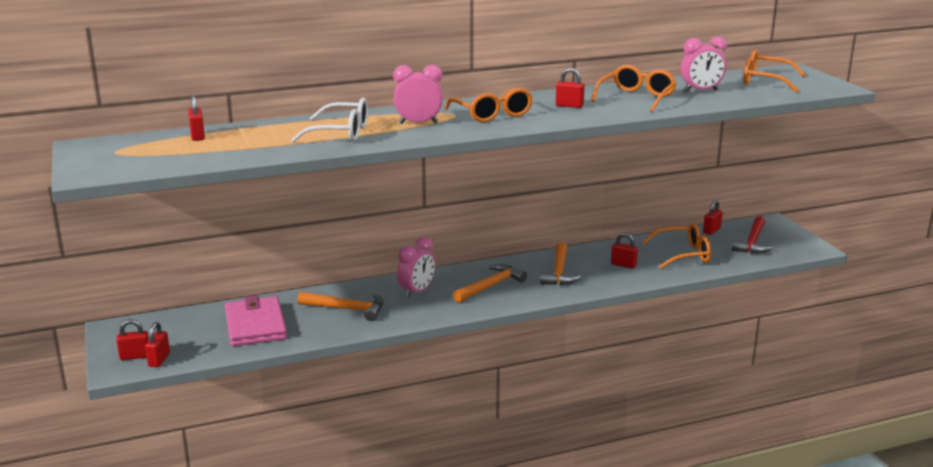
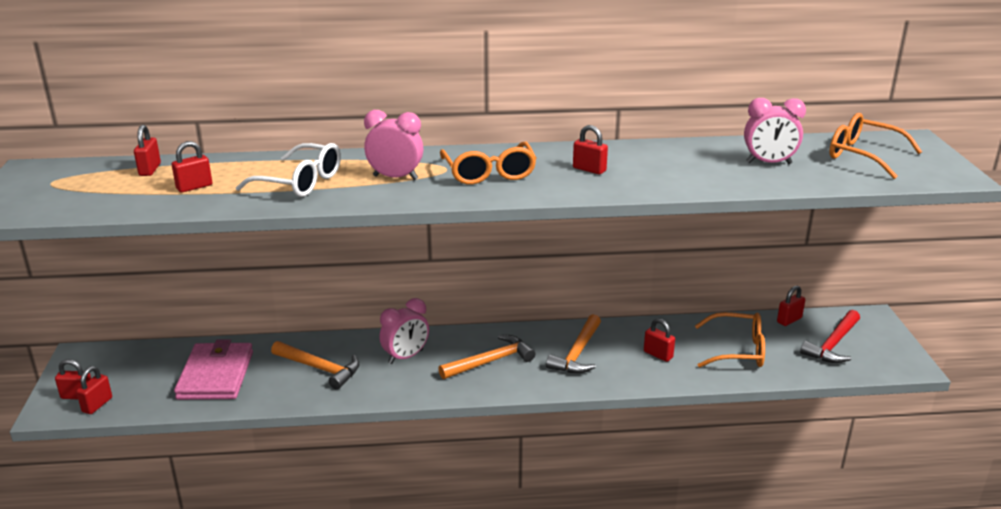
camera: 15 degrees right, 5 degrees up
(251, 143) = (194, 187): none -> red padlock
(636, 98) = (679, 166): orange glasses -> none

